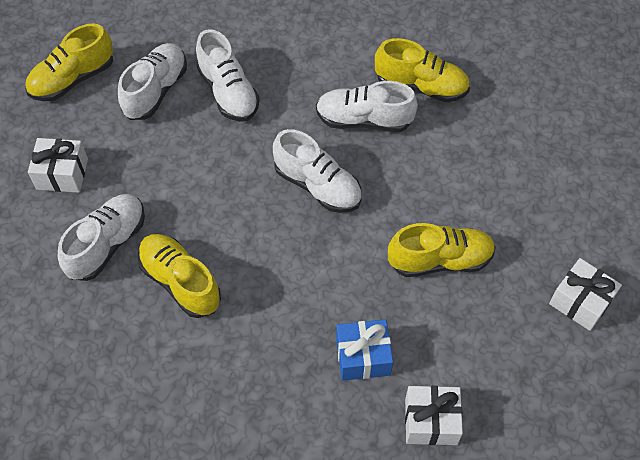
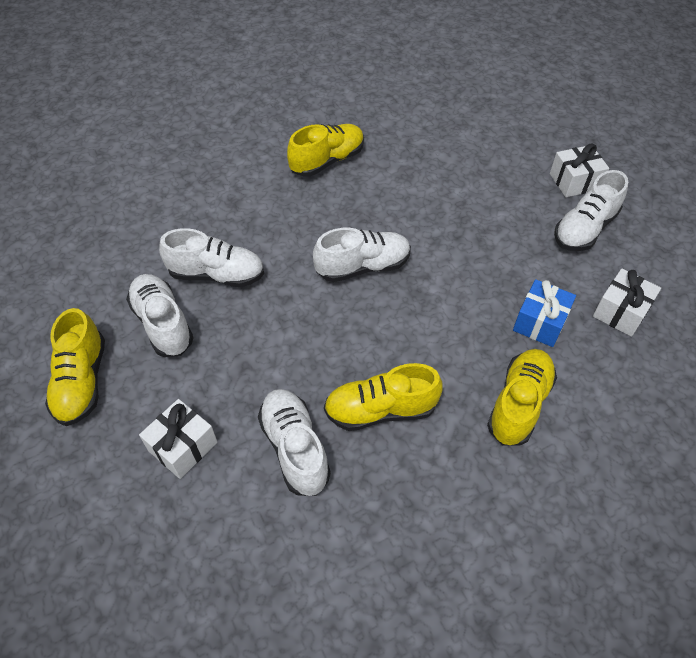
camera: 55 degrees left, 5 degrees down
(364, 120) = (327, 207): white shoe -> white shoe (584, 229)
(440, 260) = (488, 233): yellow shoe -> yellow shoe (519, 404)

